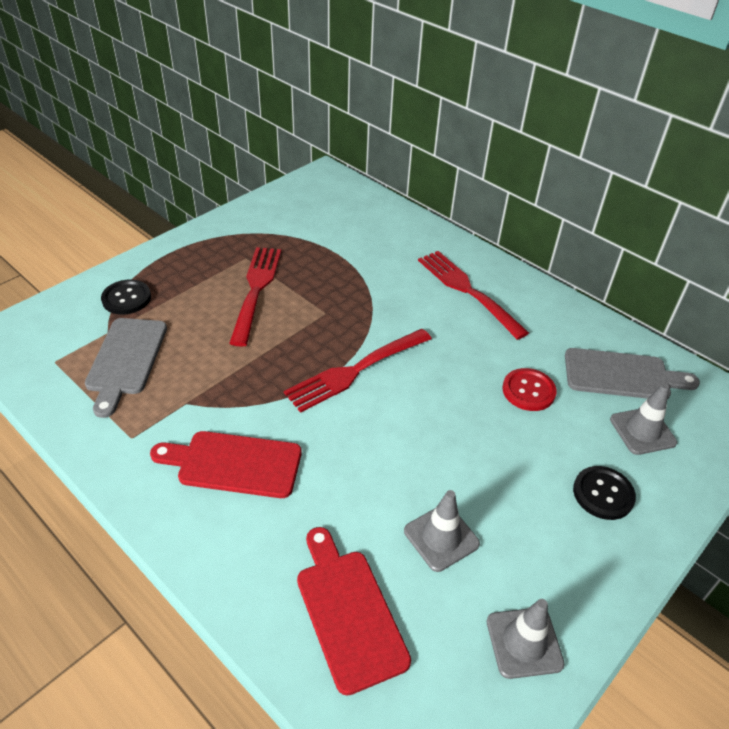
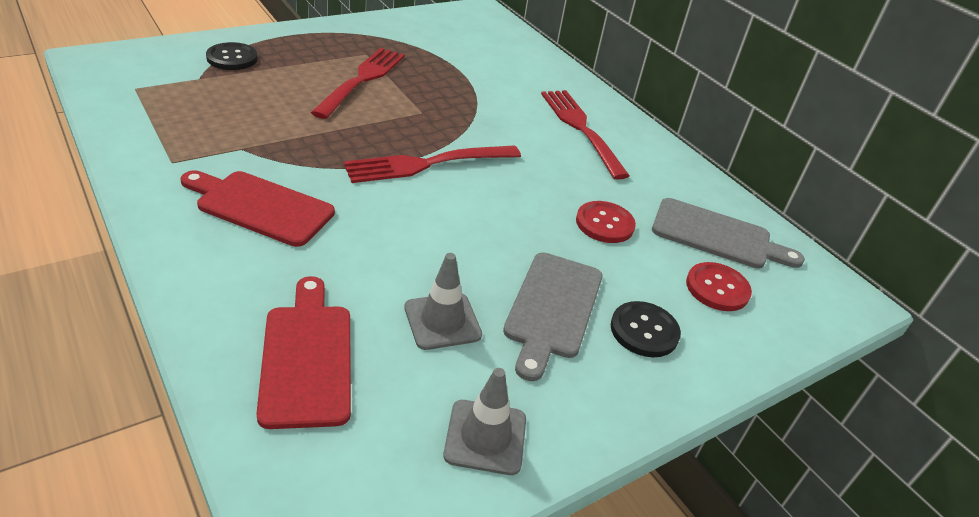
camera: 10 degrees right, 5 degrees down
(126, 360) = (203, 103): grey cutting board -> grey cutting board (552, 309)
(642, 431) = (717, 288): grey traffic cone -> red button

